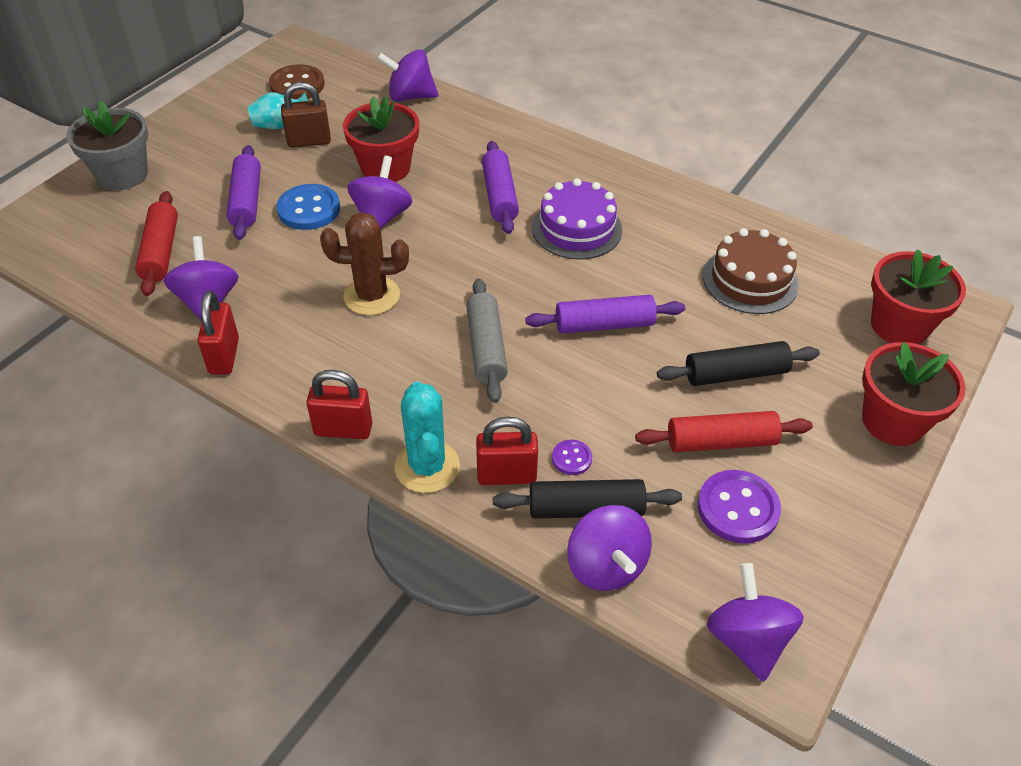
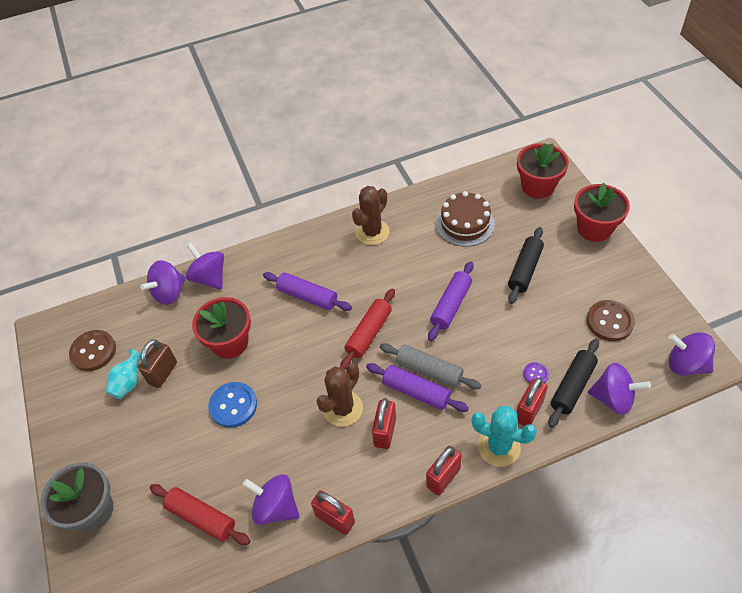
camera: 50 degrees left, 5 degrees up
(246, 201) = (193, 440): purple rolling pin -> purple rolling pin (416, 392)
(367, 347) = (385, 432): none -> red padlock
(382, 216) = (275, 367): purple spinning top -> purple spinning top (209, 277)
(577, 228) = (366, 275): purple cake -> none
(646, 204) = (372, 232): none -> brown cactus
(721, 441) = (564, 303): red rolling pin -> red rolling pin (368, 333)
(738, 508) = (609, 322): purple button -> brown button

